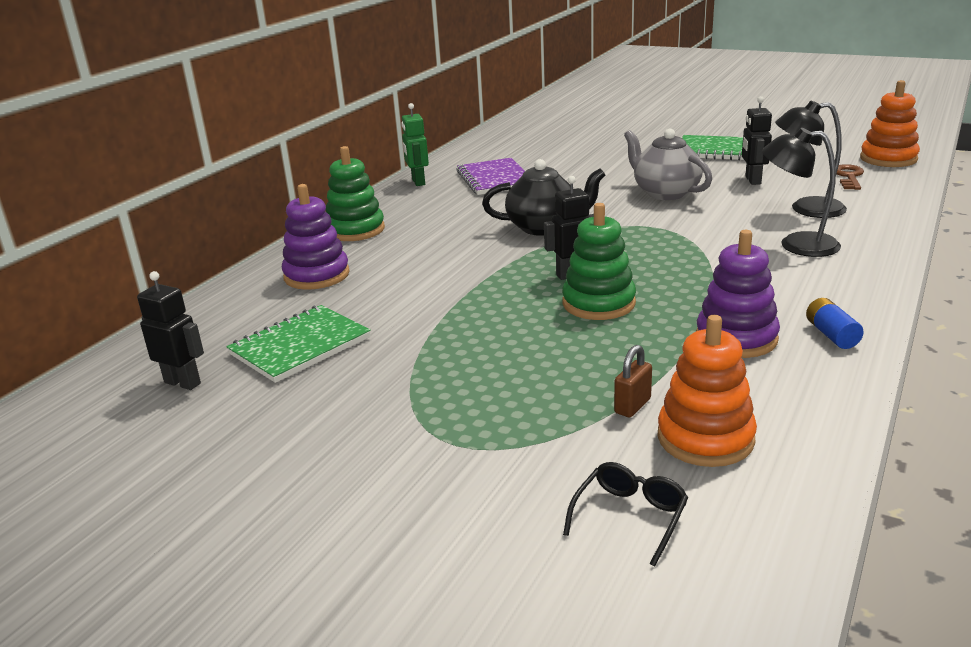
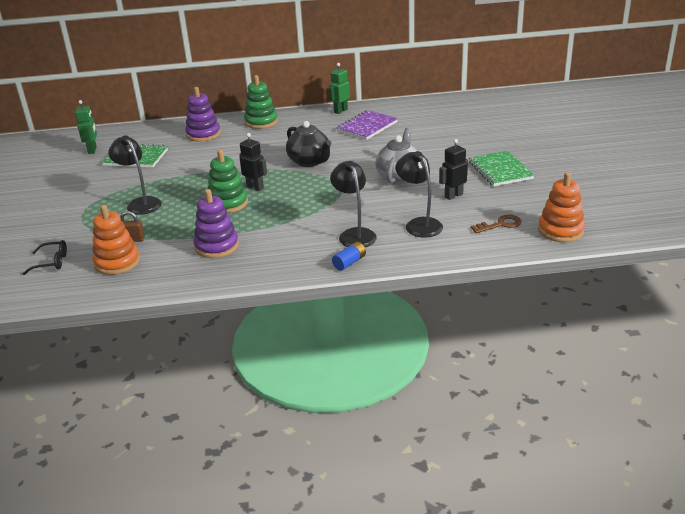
camera: 55 degrees right, 5 degrees up
(183, 383) = (92, 150): black robot -> green robot
(494, 374) = (140, 203): none -> black lamp
(831, 335) = (240, 269): blue battery -> blue battery (349, 262)

